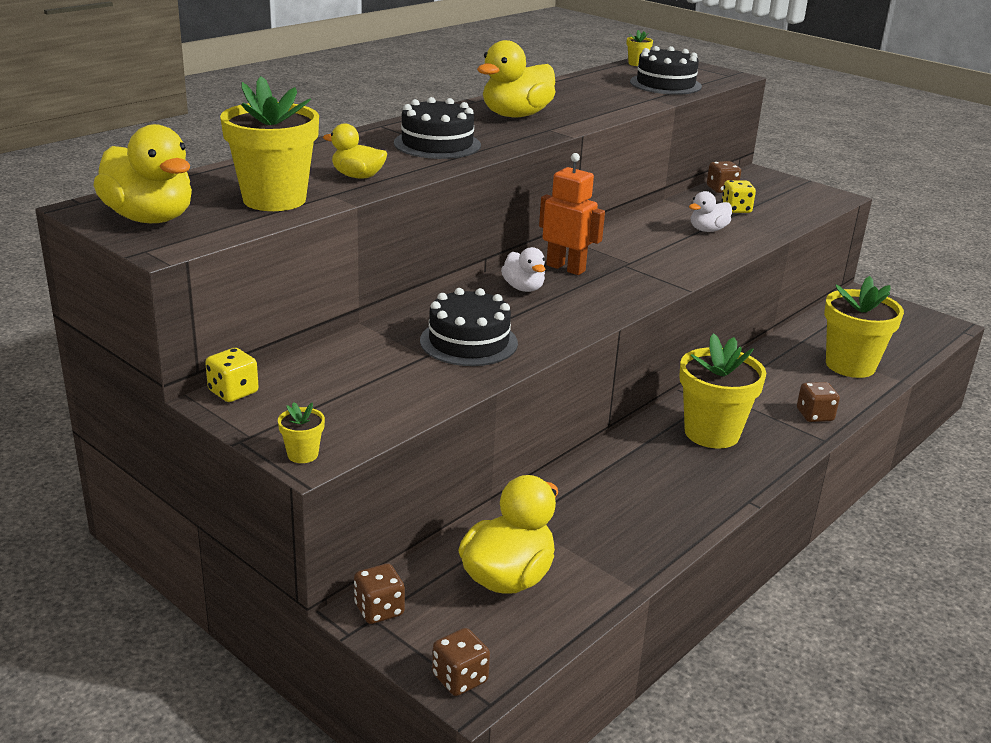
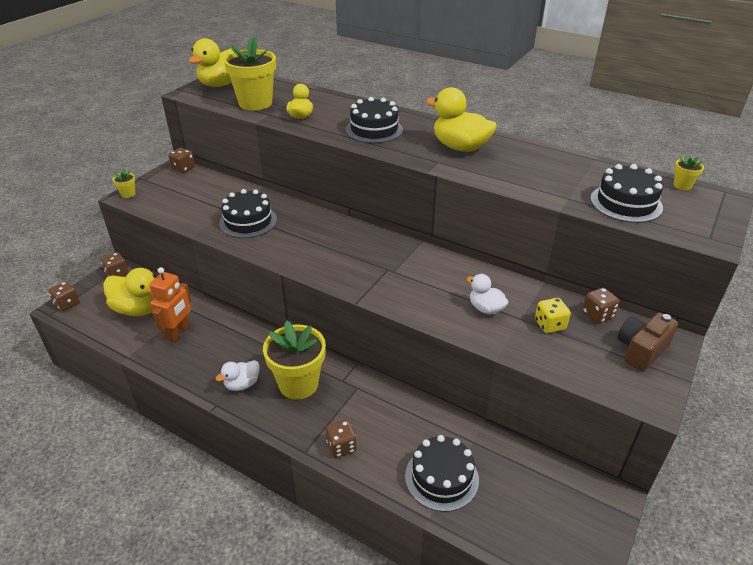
camera: 80 degrees right, 10 degrees up
(233, 392) = (183, 168): yellow dice -> brown dice
(523, 288) = (328, 231): white duck -> white duck (242, 384)
(566, 268) = (368, 244): orange robot -> orange robot (178, 332)
(772, 186) = (641, 350): none -> brown camera
(850, 365) = (441, 477): yellow flower pot -> black cake

